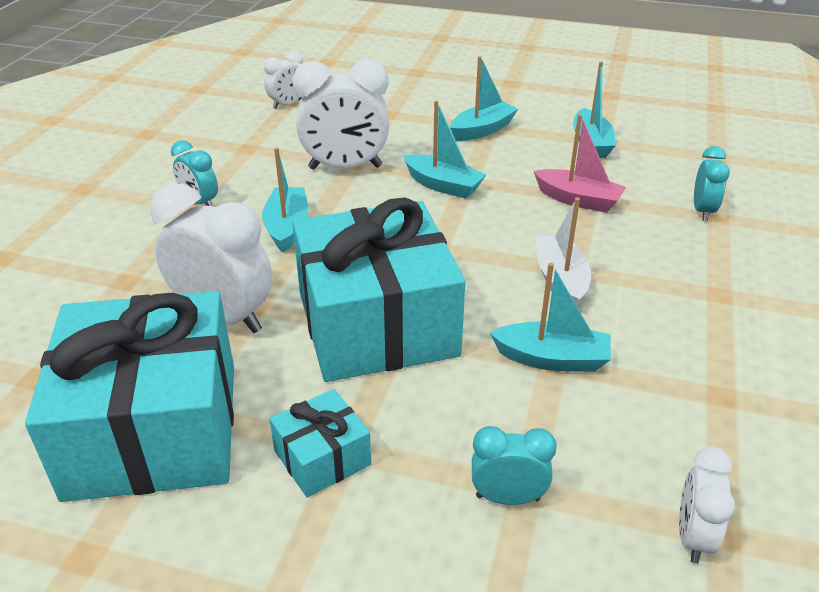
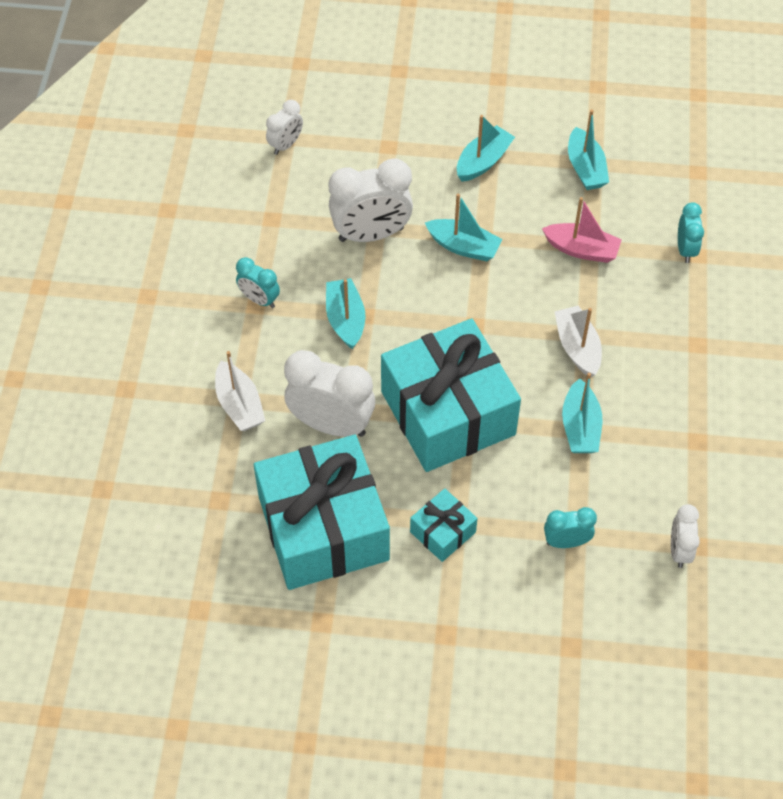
camera: 10 degrees left, 20 degrees up
(122, 286) = (239, 405): none -> white boat
(552, 359) = (580, 427): turquoise boat -> turquoise boat turned 90 degrees clockwise

